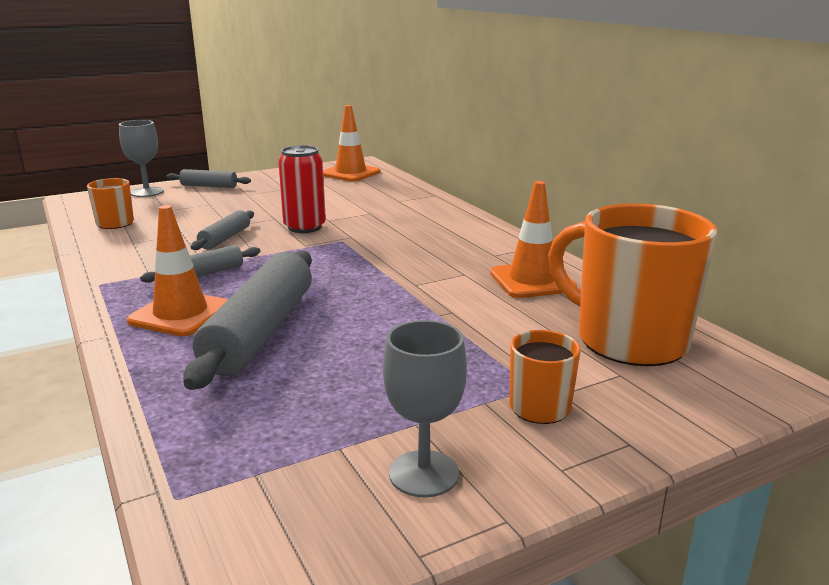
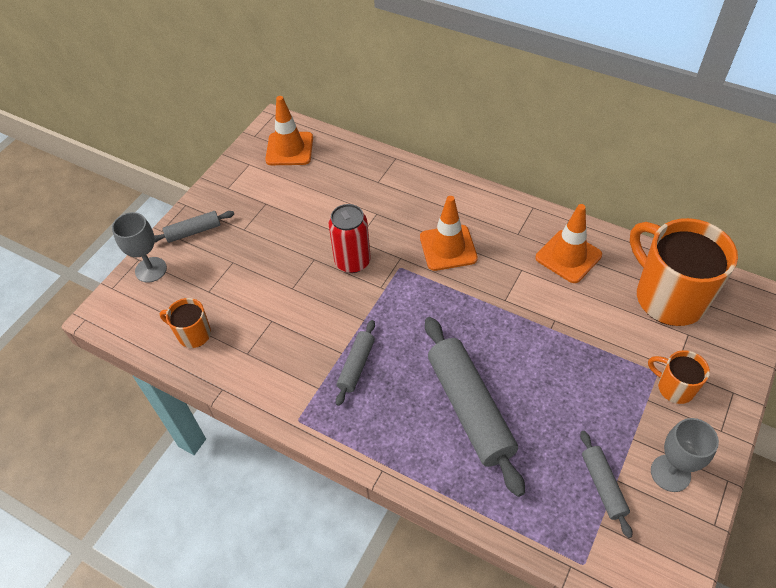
camera: 30 degrees left, 30 degrees up
(180, 314) = (399, 420): orange traffic cone -> orange traffic cone (448, 248)
(225, 238) = (312, 309): grey rolling pin -> grey rolling pin (603, 486)
(628, 340) = (668, 297): orange mug -> orange mug turned 45 degrees clockwise

